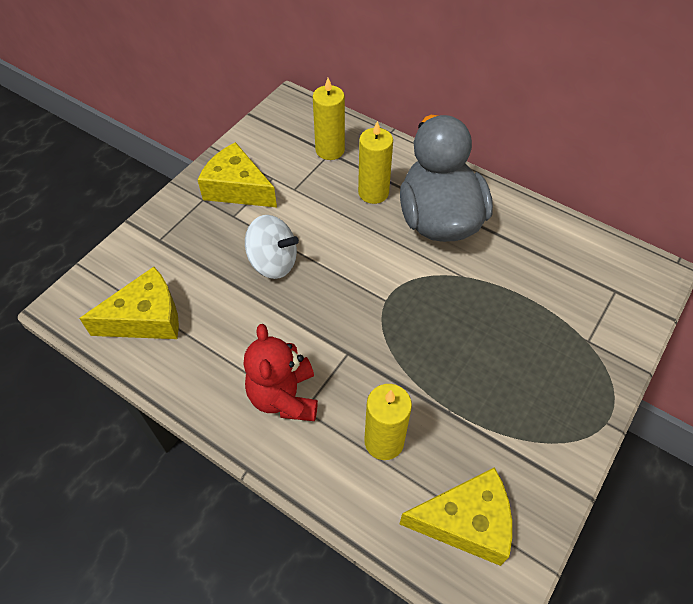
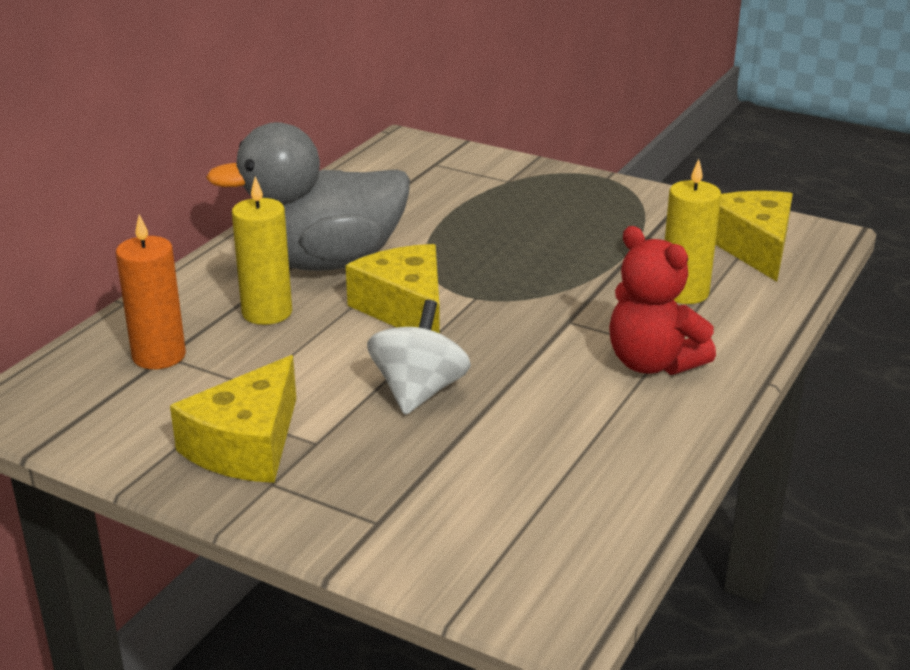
camera: 95 degrees left, 25 degrees down
(146, 318) = (557, 507): yellow cheese -> yellow cheese (405, 309)
(284, 397) = (652, 363): red teddy bear -> red teddy bear turned 60 degrees clockwise
(330, 150) = (159, 356): yellow candle -> orange candle

